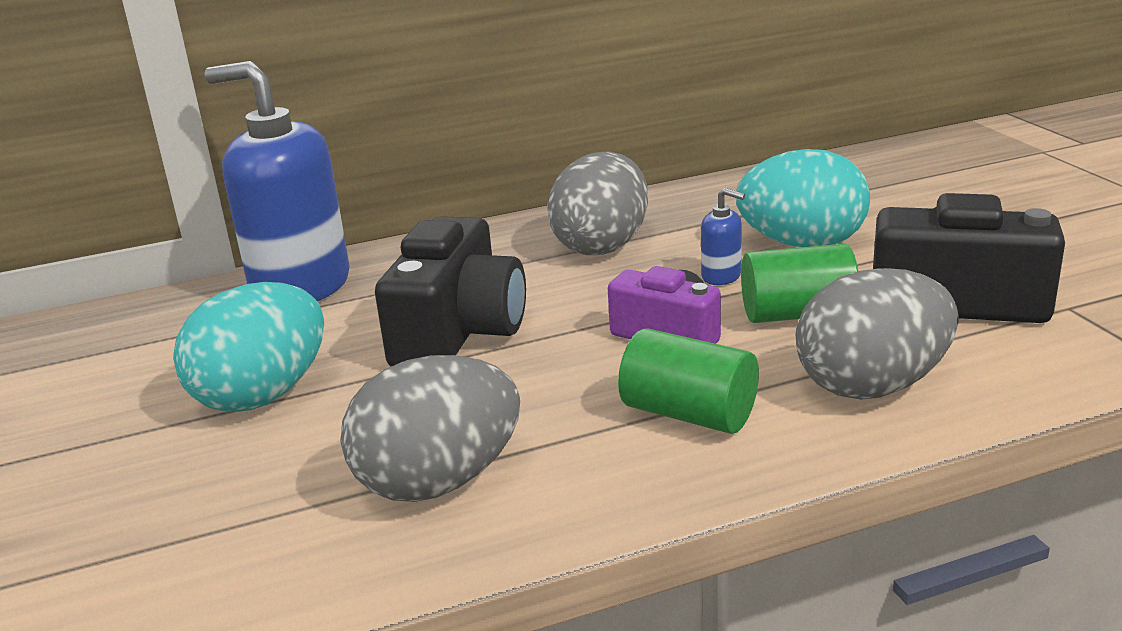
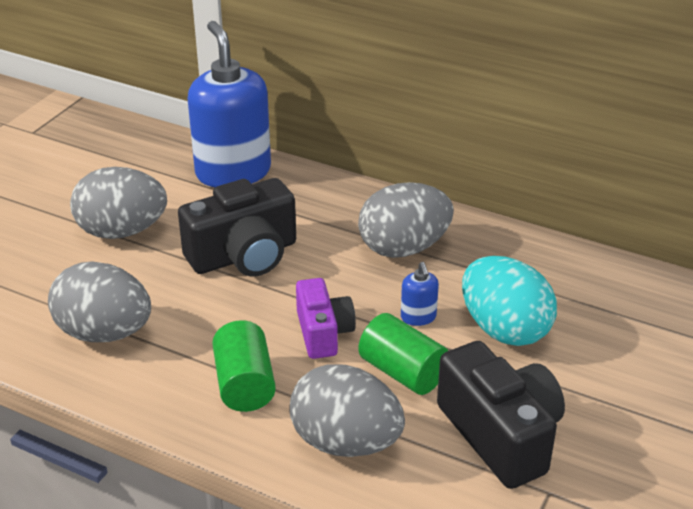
camera: 45 degrees right, 10 degrees up
(263, 395) = (122, 231): turquoise egg -> grey egg

